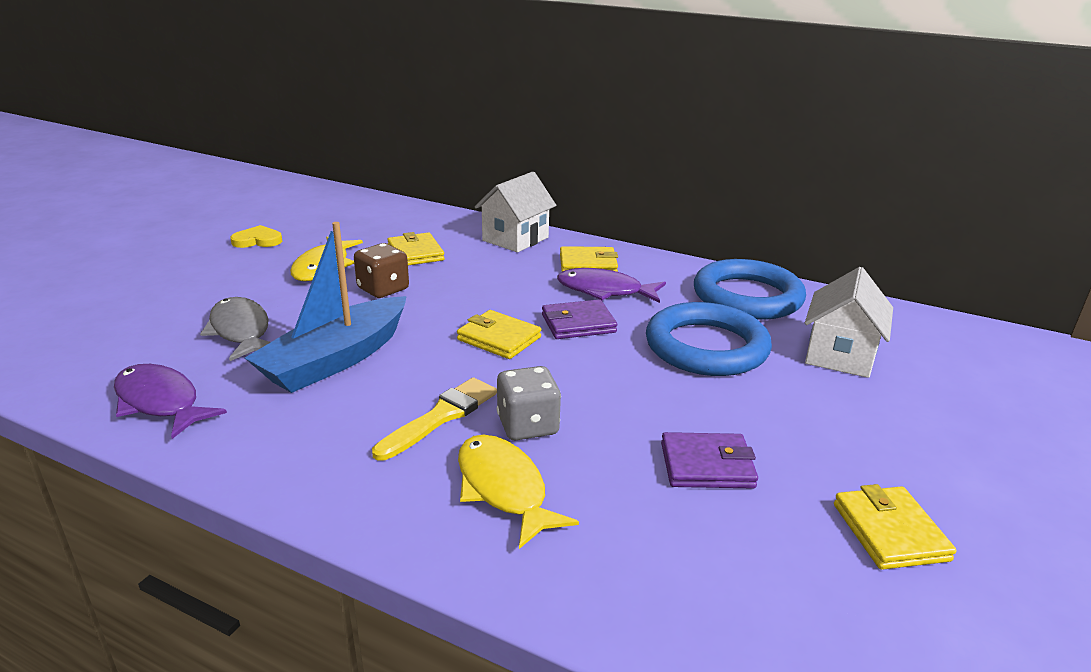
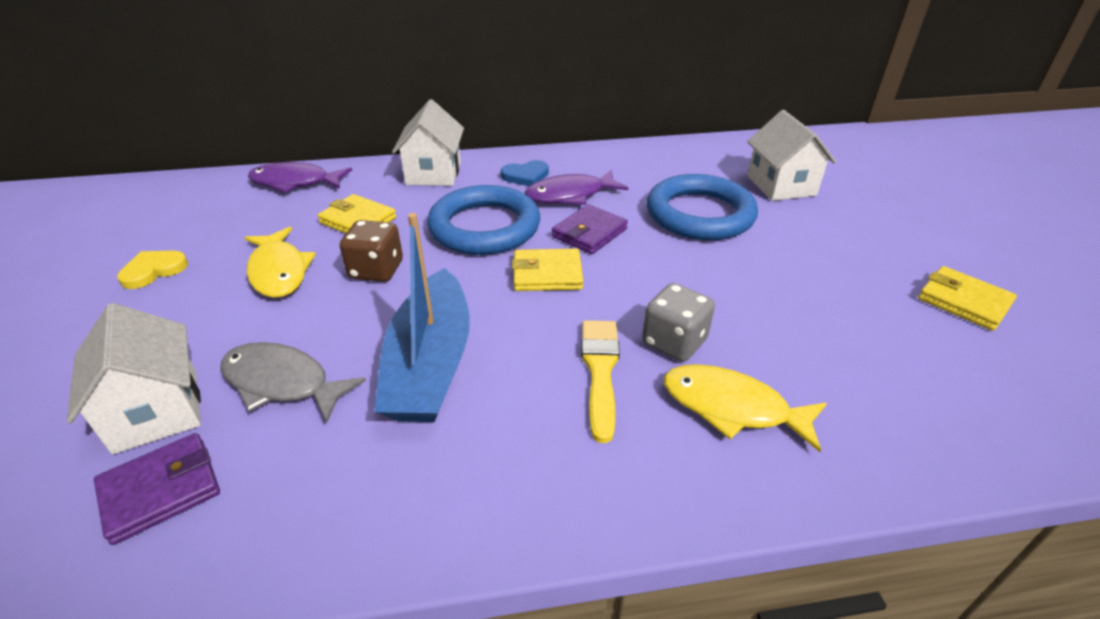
camera: 35 degrees left, 10 degrees up
(160, 402) = (302, 514): purple fish -> purple fish (295, 182)
(165, 316) = (157, 410): none -> white house
(588, 264) = (526, 176): yellow wallet -> blue heart
(707, 465) = (822, 309): purple wallet -> purple wallet (161, 490)
(747, 297) = (671, 162): blue ring -> blue ring (484, 227)

